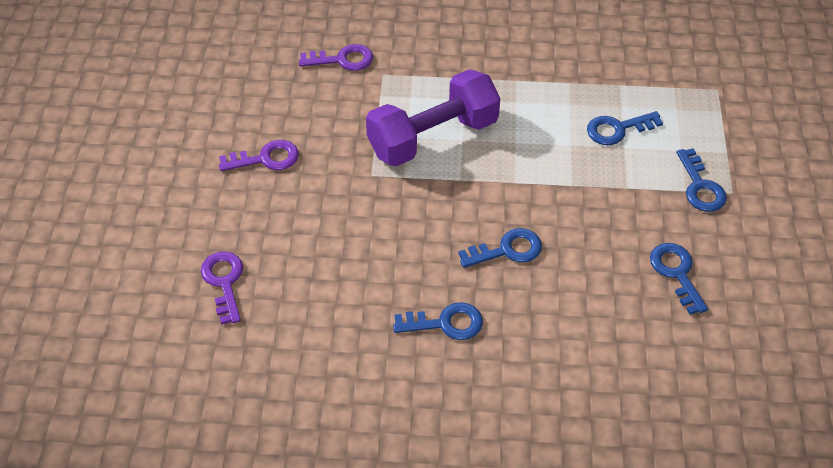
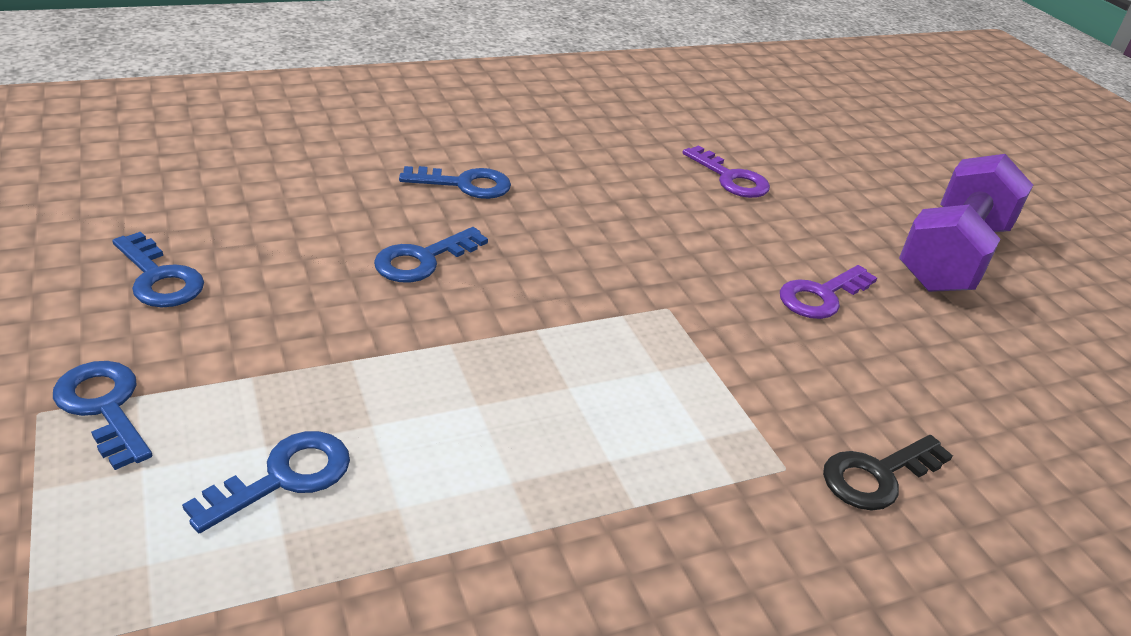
camera: 150 degrees right, 15 degrees down
(342, 60) = (877, 476): purple key -> black key
(433, 137) = (619, 379): purple dumbbell -> purple dumbbell (952, 255)
(446, 323) = (465, 184): blue key -> blue key turned 150 degrees counterclockwise

